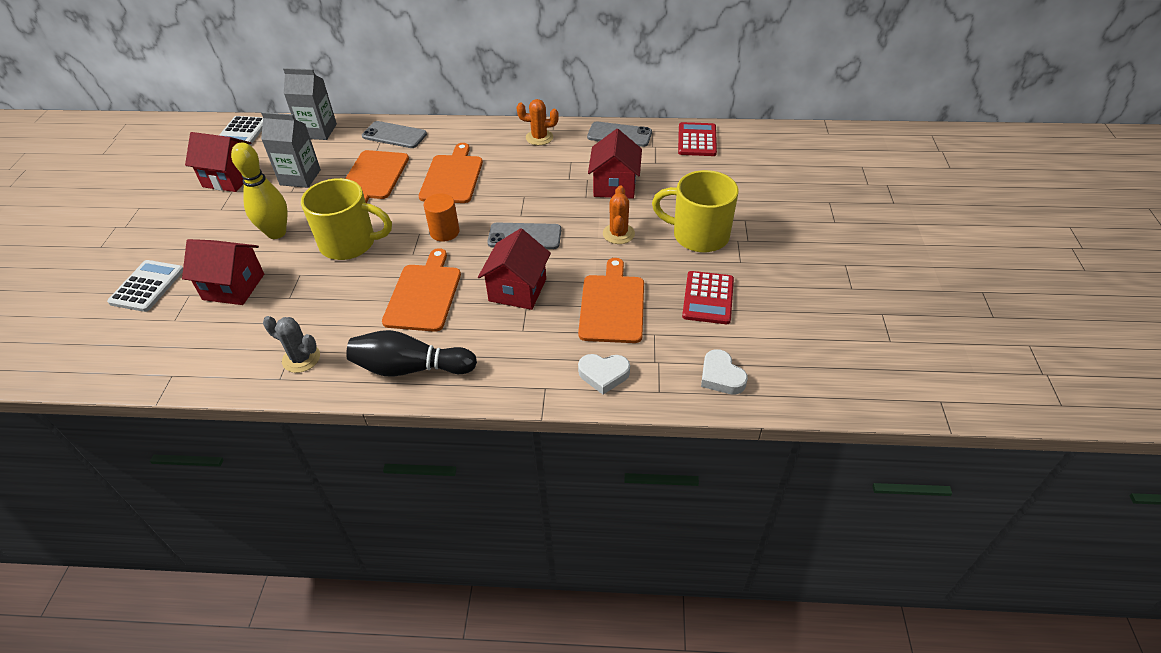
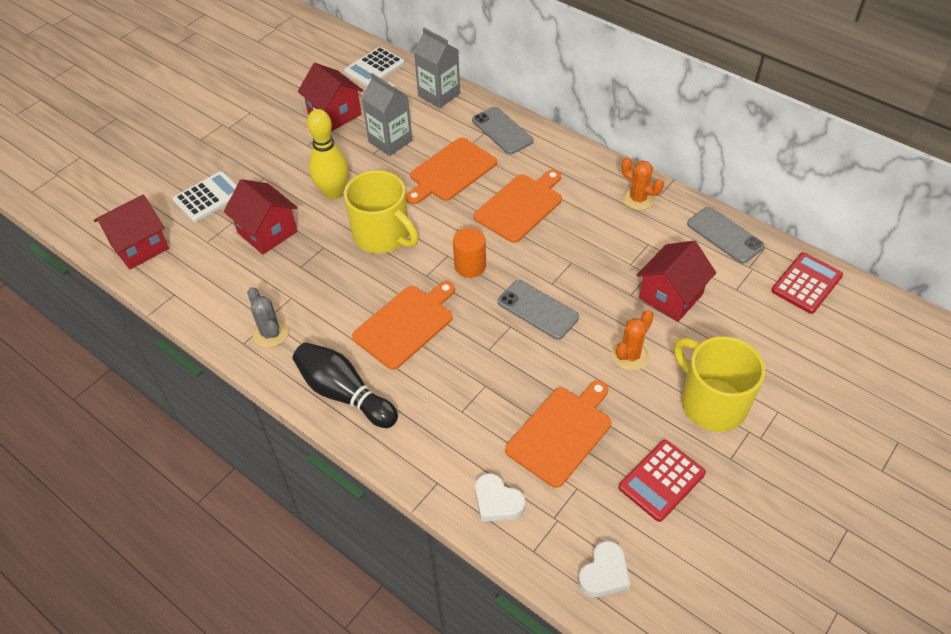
camera: 35 degrees right, 5 degrees up
(517, 290) = (488, 365): red house -> red house (140, 246)
(721, 376) = (604, 573): white heart -> white heart turned 150 degrees counterclockwise

